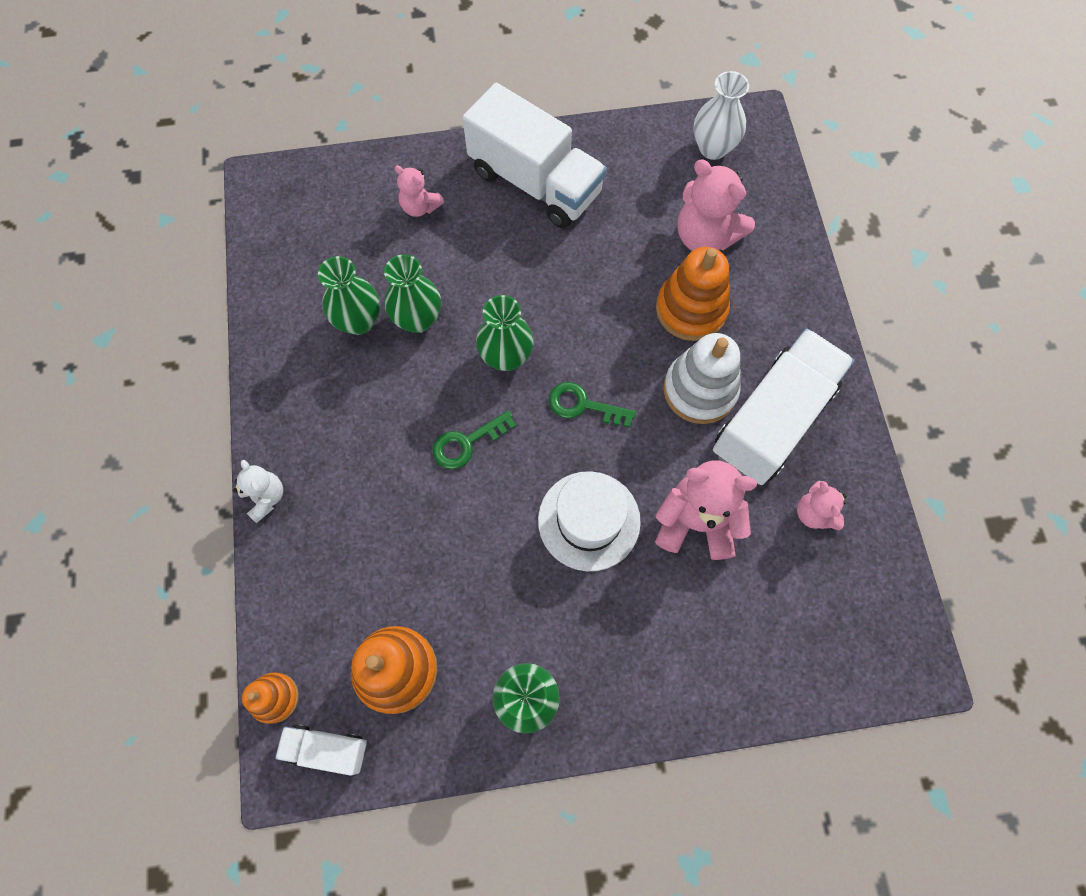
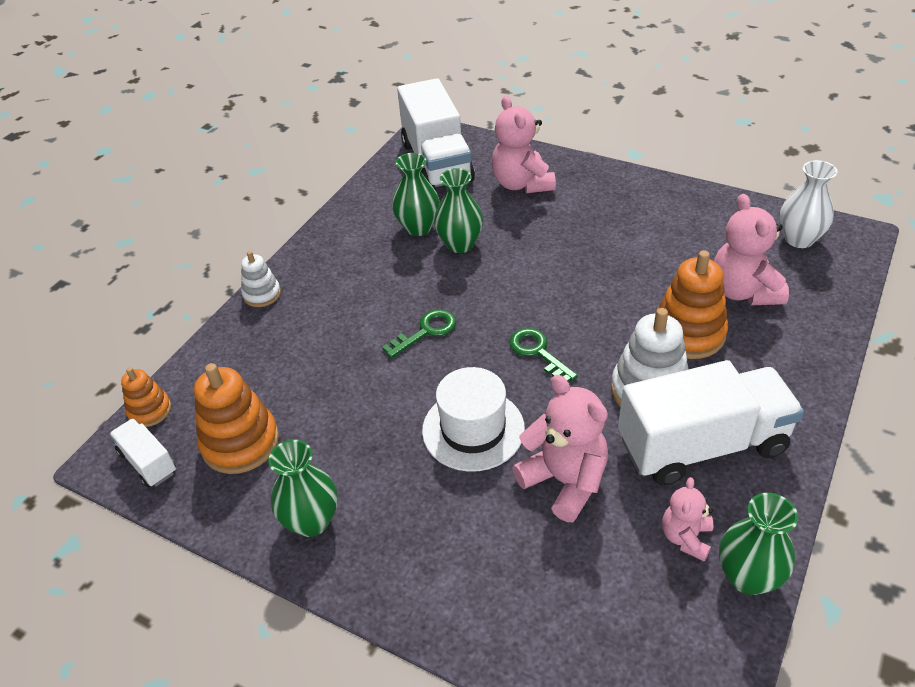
camera: 40 degrees right, 25 degrees down
(265, 497) = (262, 294): white teddy bear -> white stacking toy
(420, 207) = (522, 184): pink teddy bear -> pink teddy bear, size x1.75
(467, 443) = (426, 331): green key -> green key turned 135 degrees clockwise
(506, 357) = (504, 294): green vase -> green vase (748, 577)
(535, 182) = (623, 203): white truck -> white truck (437, 162)

